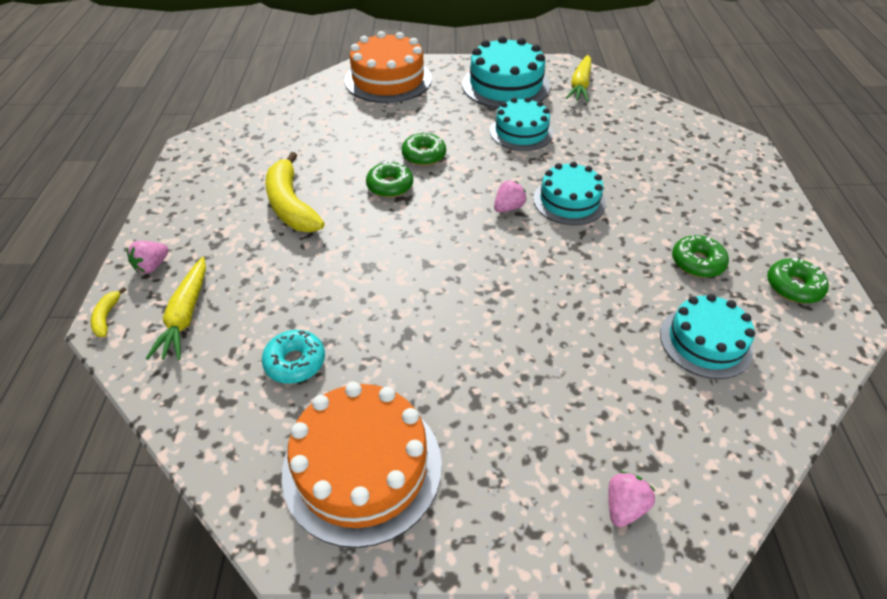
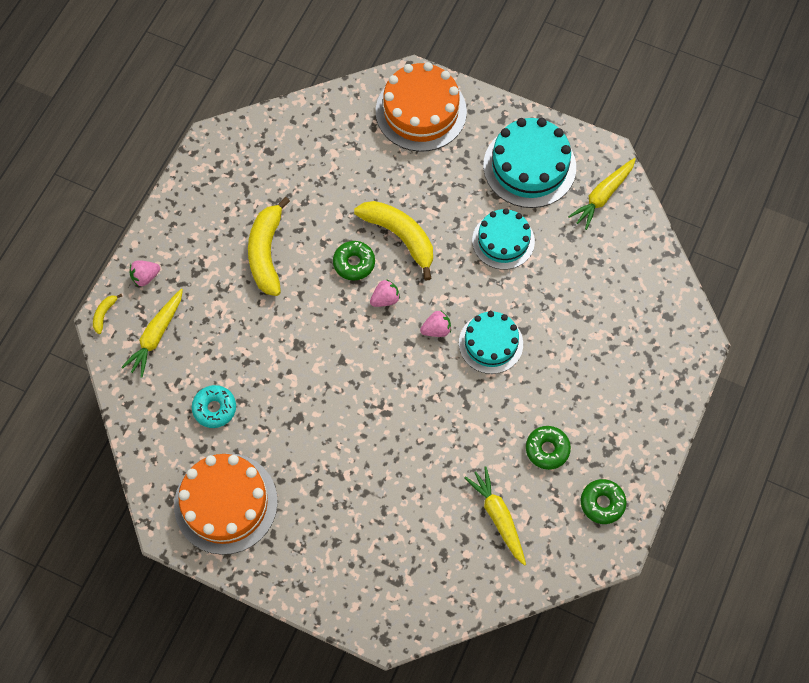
camera: 25 degrees right, 20 degrees up
(424, 155) = (400, 236): green donut -> yellow banana
(624, 506) = (363, 597): pink strawberry -> pink strawberry (385, 299)
(705, 342) = (498, 517): turquoise cake -> yellow carrot

